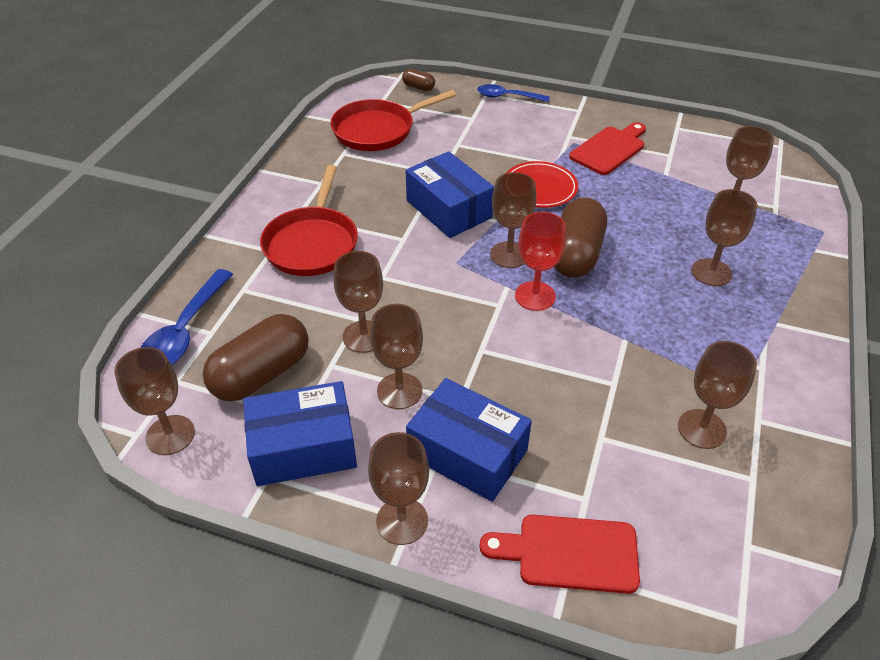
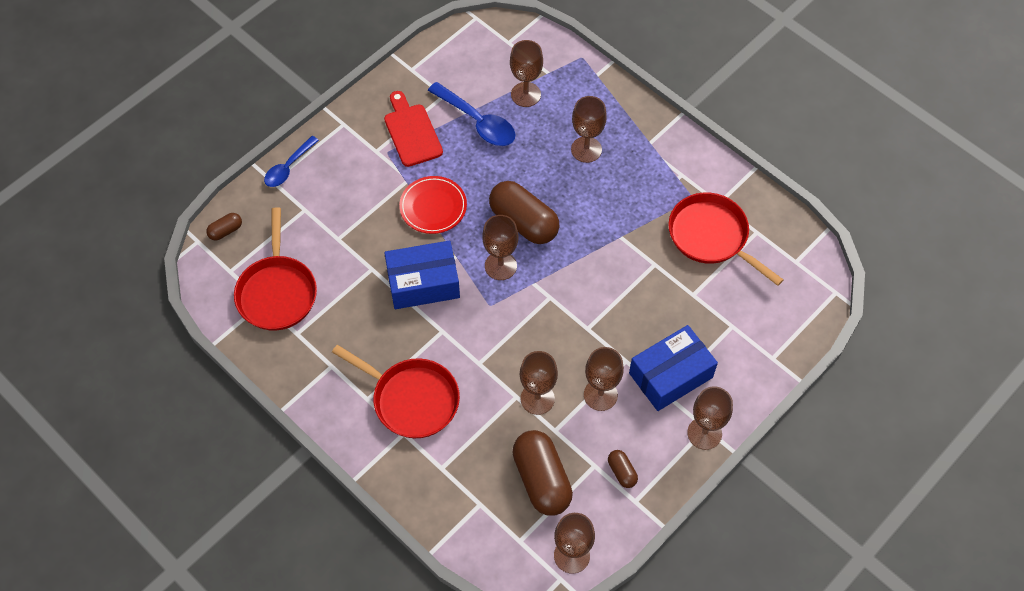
camera: 65 degrees left, 15 degrees up
(184, 332) = (470, 523): blue spoon -> blue spoon (477, 122)
(303, 447) = (622, 472): blue box -> brown capsule
(535, 296) = (553, 270): red goblet -> none
(569, 553) = (763, 353): red cutting board -> none
(702, 429) = (711, 236): brown goblet -> red pan

